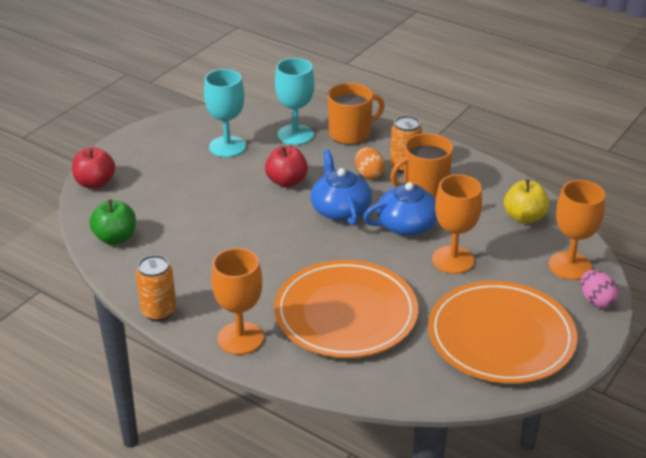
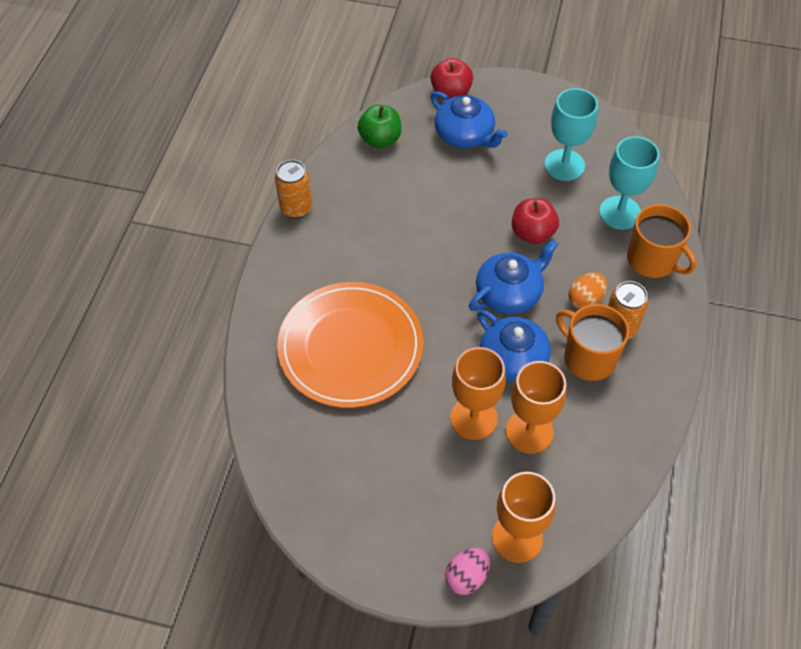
camera: 70 degrees right, 20 degrees up
(152, 188) = (465, 135): none -> blue teapot
(240, 338) = (285, 278): orange goblet -> orange goblet (529, 431)
(501, 336) = (370, 492): orange plate -> none
(524, 217) = (585, 471): yellow apple -> none

